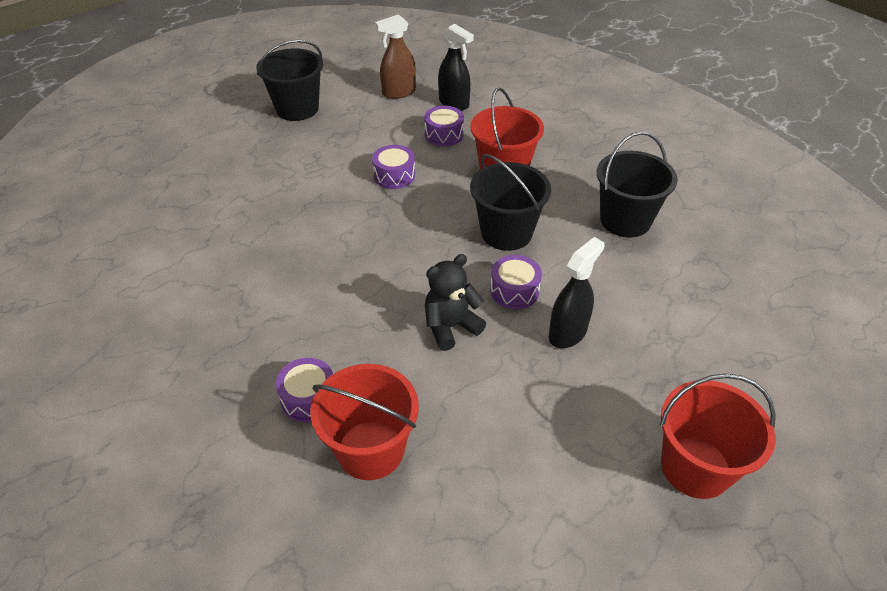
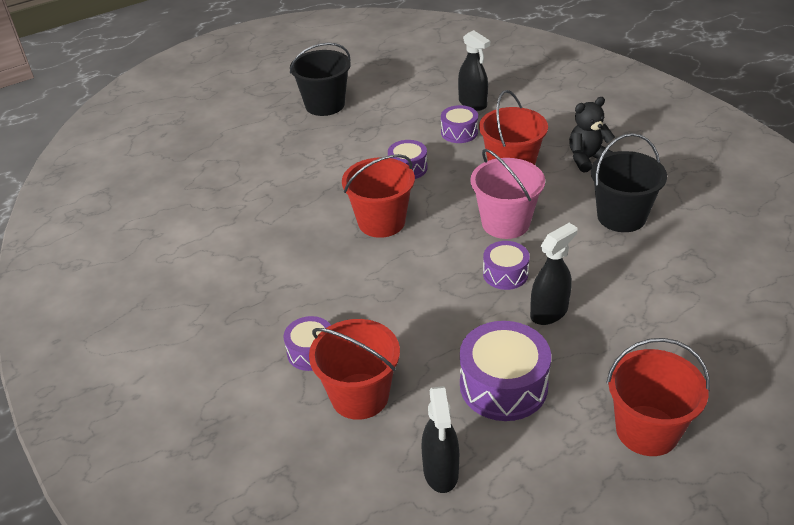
camera: 10 degrees right, 5 degrees down
(372, 237) = (381, 222): none -> red bucket
(398, 92) = (421, 92): brown spray bottle -> none
(450, 327) = (442, 301): black teddy bear -> black teddy bear (587, 159)
(475, 540) = (441, 472): none -> black spray bottle
(506, 233) = (505, 223): black bucket -> pink bucket
(531, 424) = (503, 385): none -> purple drum

